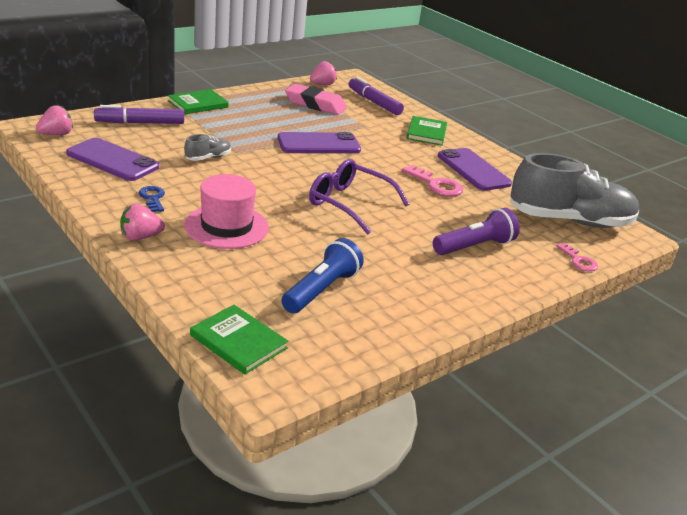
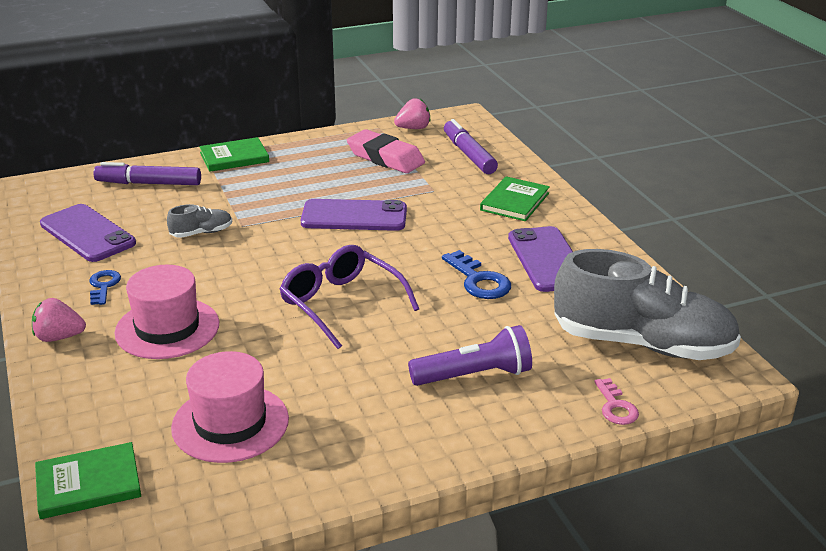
camera: 20 degrees right, 0 degrees up
(56, 134) = (44, 198): pink strawberry -> none
(238, 342) = (88, 484): green book -> green book turned 75 degrees counterclockwise
(321, 290) = (230, 423): blue flashlight -> pink hat
(436, 185) = (479, 280): pink key -> blue key

